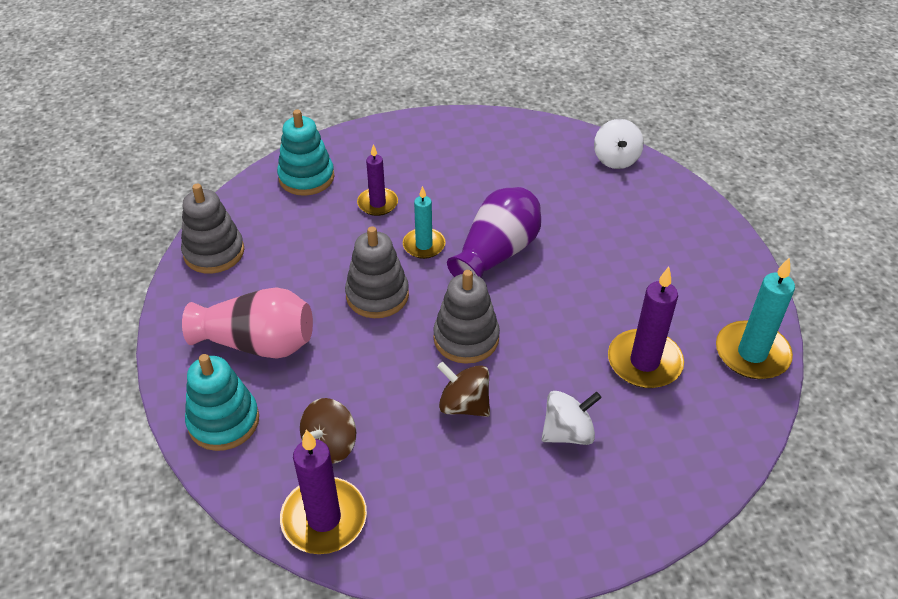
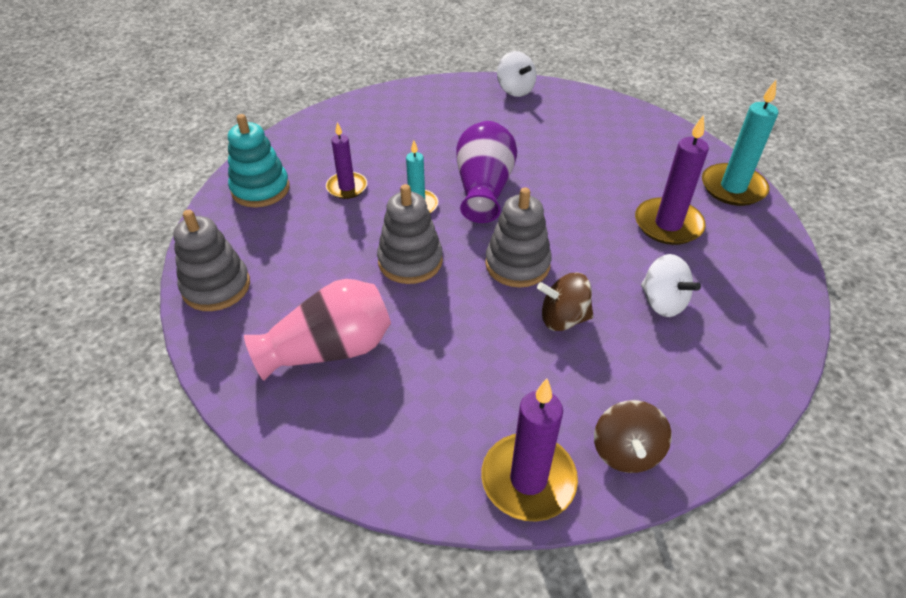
camera: 30 degrees left, 0 degrees up
(223, 421) = (353, 439): turquoise stacking toy -> none
(330, 445) = (477, 409): brown spinning top -> brown spinning top (626, 451)
(567, 432) = (662, 302): white spinning top -> white spinning top turned 105 degrees clockwise

